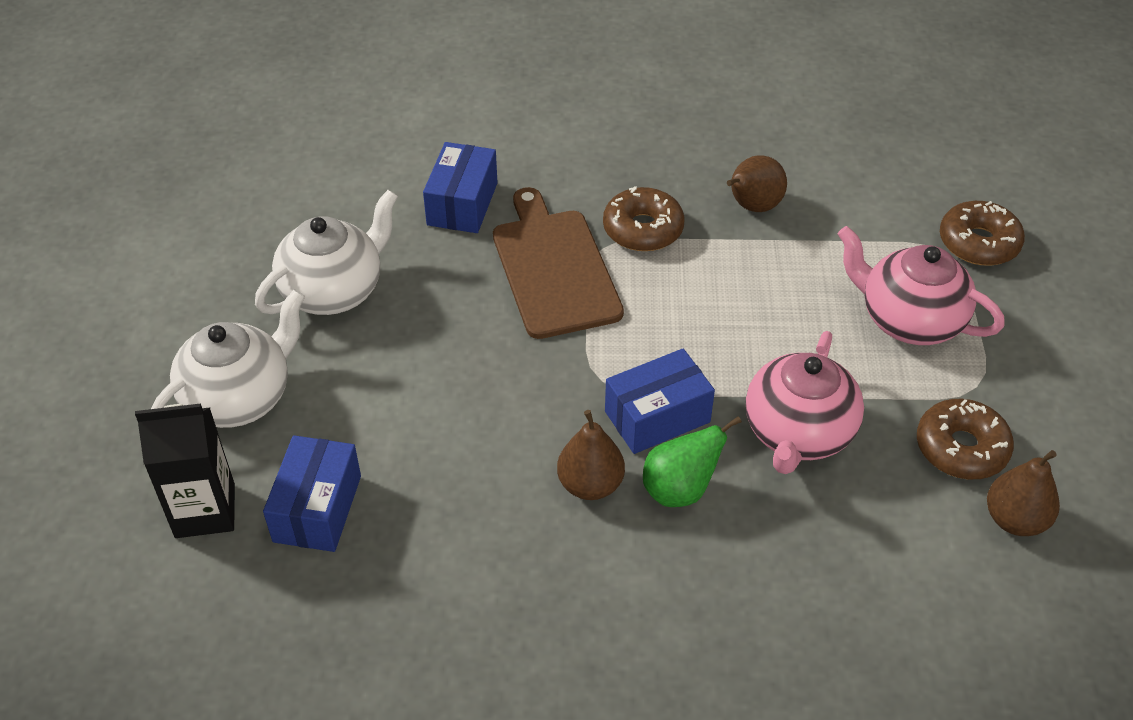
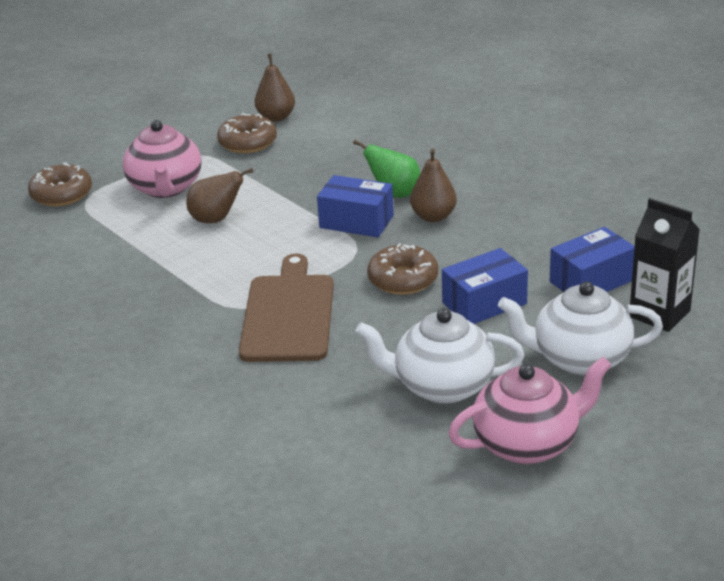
camera: 130 degrees left, 15 degrees down
(462, 204) = (277, 389): blue box -> blue box (484, 303)
(554, 268) = (288, 314): brown cutting board -> brown cutting board turned 150 degrees clockwise
(643, 229) = (201, 303): brown donut -> brown donut (403, 279)
(752, 207) = (121, 276): brown pear -> brown pear (216, 219)
(797, 434) = (304, 182): pink teapot -> pink teapot (528, 444)

